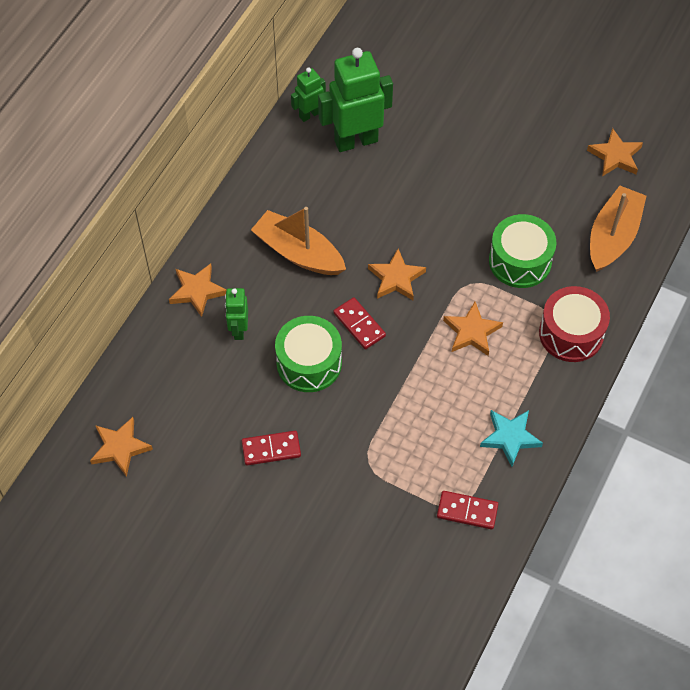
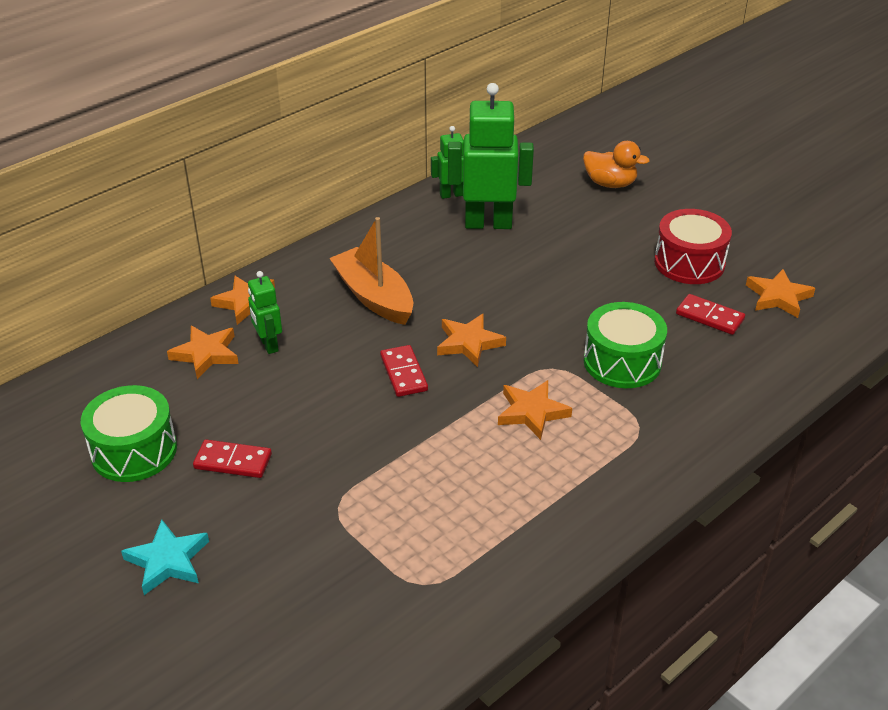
camera: 20 degrees right, 20 degrees down
(120, 448) = (70, 415): orange star -> orange star (206, 354)
(238, 330) = (268, 345): green robot -> green robot turned 45 degrees counterclockwise
(309, 363) = (326, 393): green drum -> green drum (134, 450)
(439, 62) = (610, 184): none -> orange duck
(467, 511) = (432, 594): red domino -> red domino (709, 317)
(510, 437) = (528, 529): turquoise star -> turquoise star (168, 561)
(571, 333) = (655, 444): red drum -> red drum (689, 263)
(613, 236) = (747, 366): orange boat -> none

